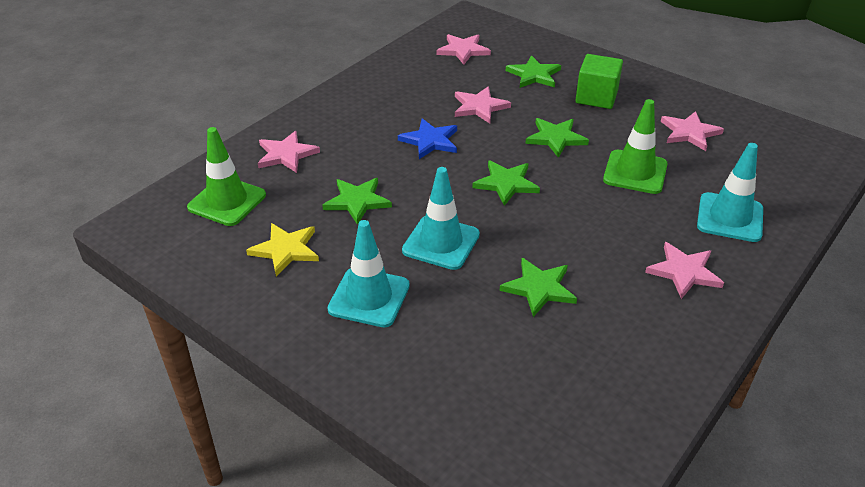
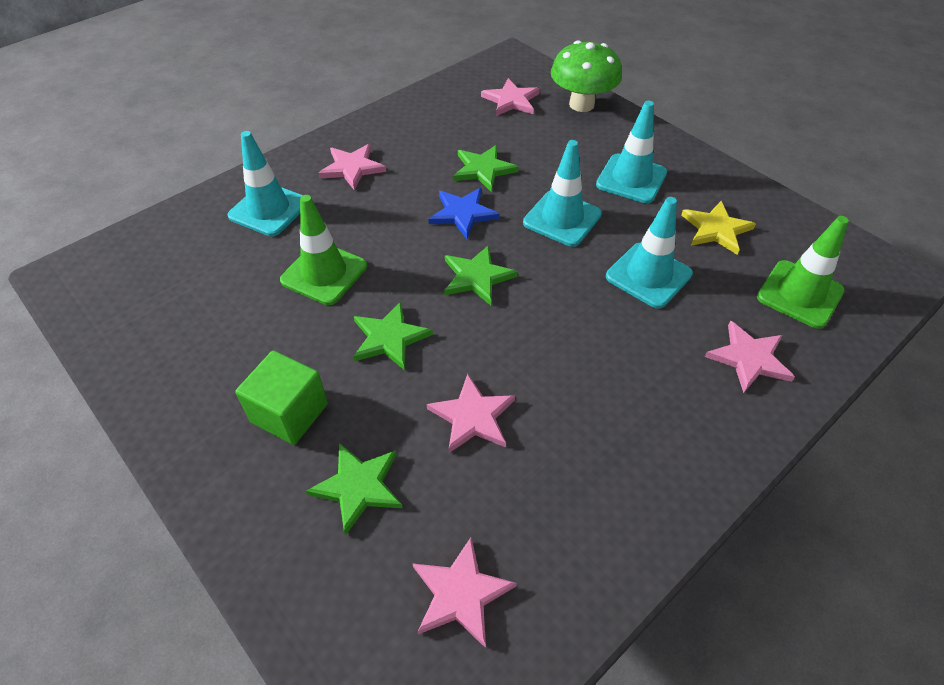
camera: 170 degrees left, 10 degrees up
(357, 201) = (648, 275): green star -> turquoise traffic cone
(430, 141) = (556, 356): blue star -> blue star (463, 213)
(437, 413) = (581, 104): none -> green mushroom
(689, 133) = (214, 324): pink star -> pink star (511, 100)

